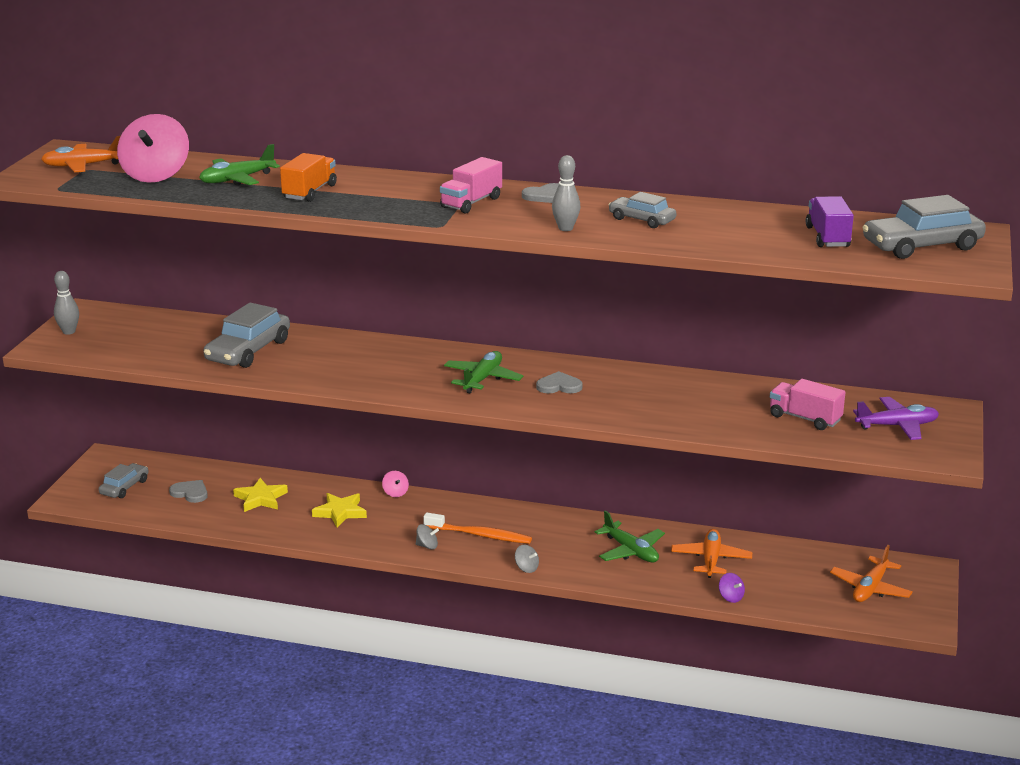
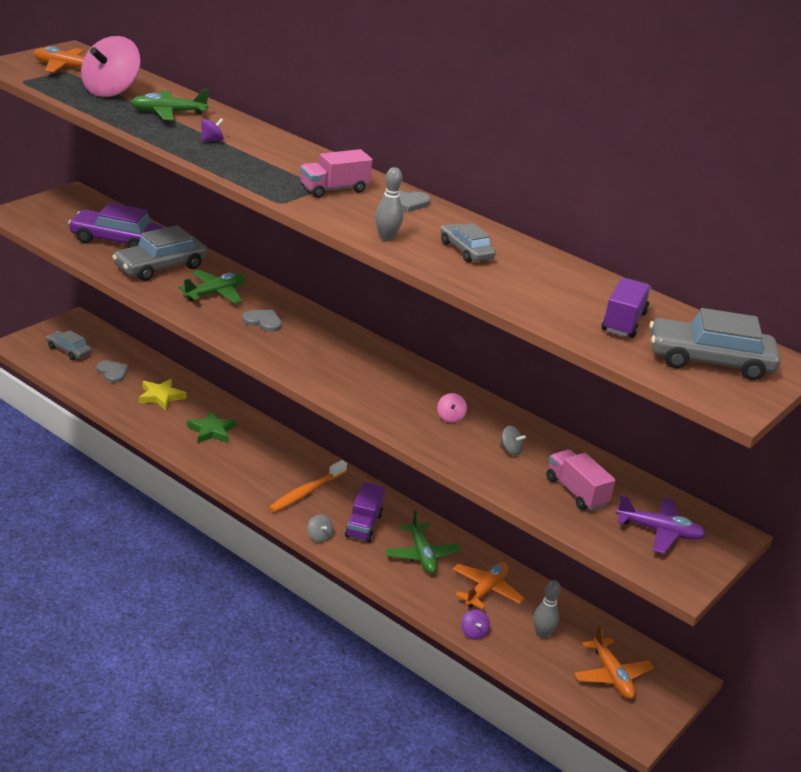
camera: 20 degrees right, 5 degrees up
(69, 332) = (43, 207): grey bowling pin -> grey bowling pin (542, 634)
(124, 487) = (69, 350): grey car -> grey car turned 105 degrees counterclockwise
(178, 340) = (116, 240): none -> purple car
(309, 192) = (211, 140): orange truck -> purple spinning top
(340, 512) = (211, 431): yellow star -> green star
(395, 493) = (270, 430): pink spinning top -> pink spinning top (450, 417)
(427, 546) = (255, 486): grey spinning top -> grey spinning top (510, 450)
(480, 535) = (306, 492): orange toothbrush -> orange toothbrush turned 90 degrees clockwise
(482, 379) = (323, 355): green plane -> green plane (215, 293)
(557, 545) = (363, 525): none -> purple truck
(559, 386) = (382, 383): grey heart -> grey heart (263, 322)
(870, 588) = (611, 675): orange plane -> orange plane turned 75 degrees counterclockwise

